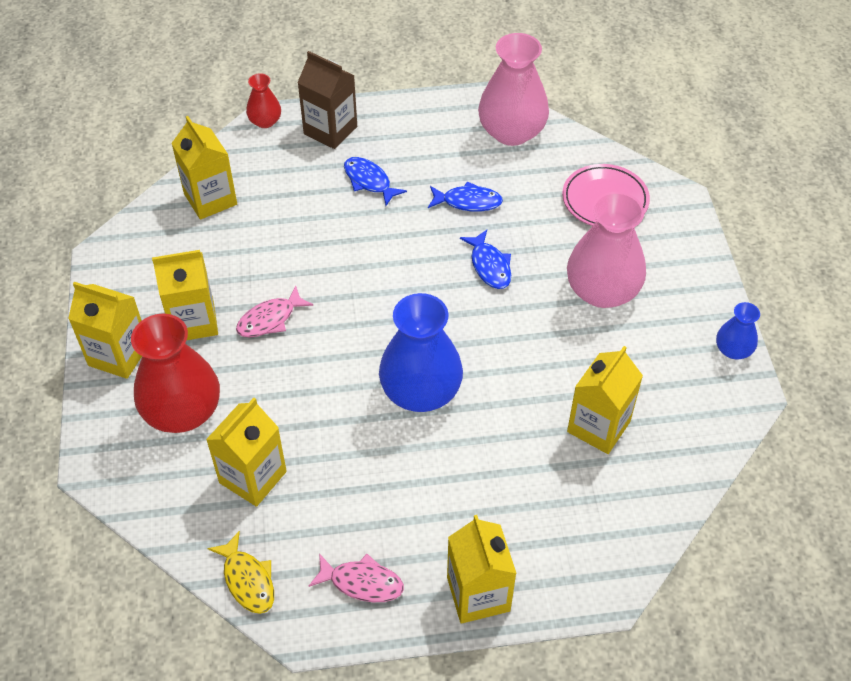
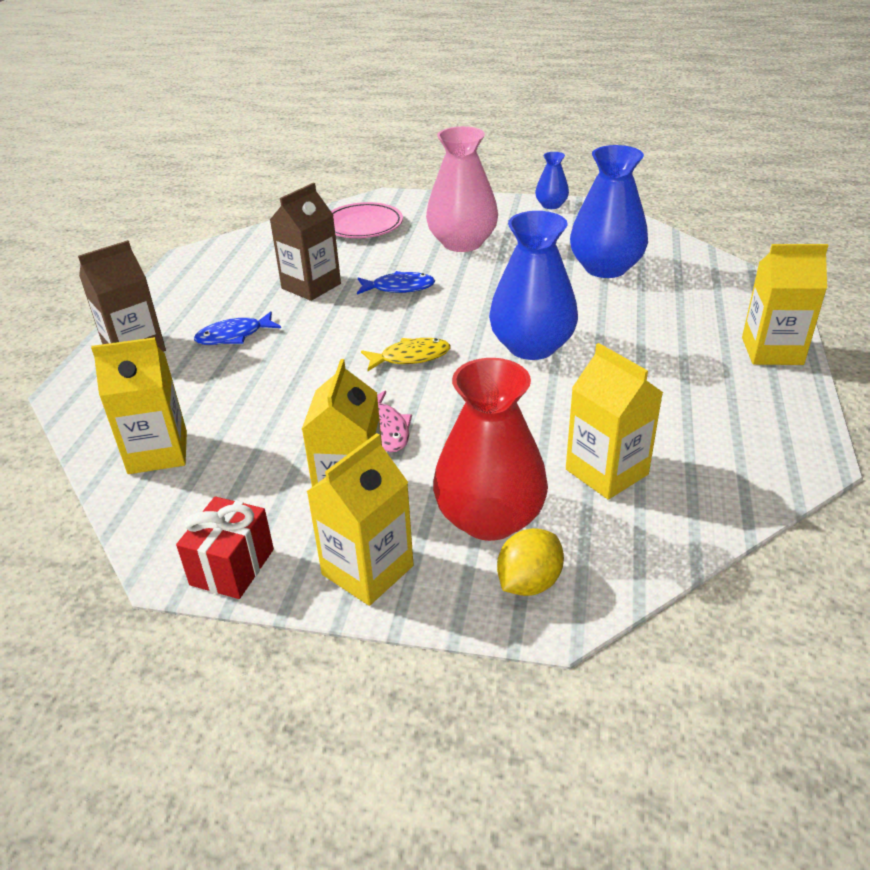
camera: 70 degrees left, 15 degrees down
(109, 284) = (232, 567): none -> red gift
(123, 448) = (529, 582): none -> yellow lemon
(247, 580) = (747, 494): yellow fish -> yellow fish (410, 357)
(265, 121) = (71, 392): red vase -> none
(362, 582) = (755, 415): pink fish -> none
(468, 202) = (311, 286): blue fish -> brown carton
(511, 132) = (243, 252): pink vase -> none
(598, 426) = (605, 268): yellow carton -> blue vase

